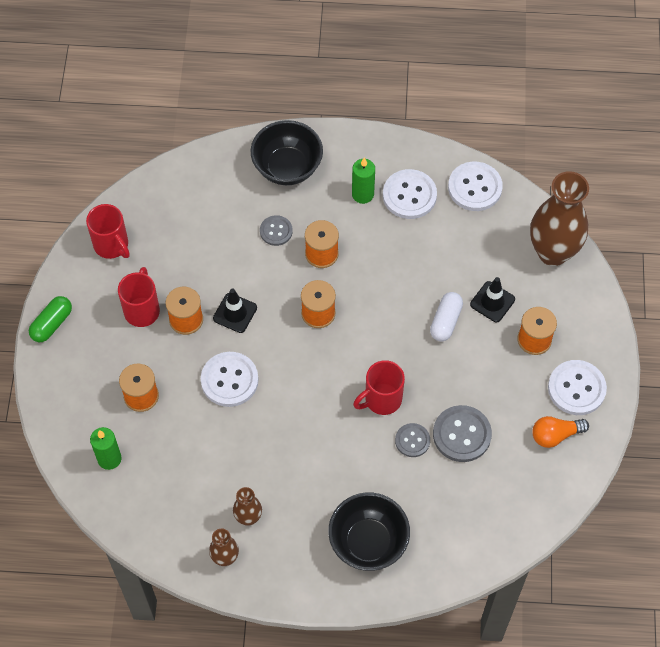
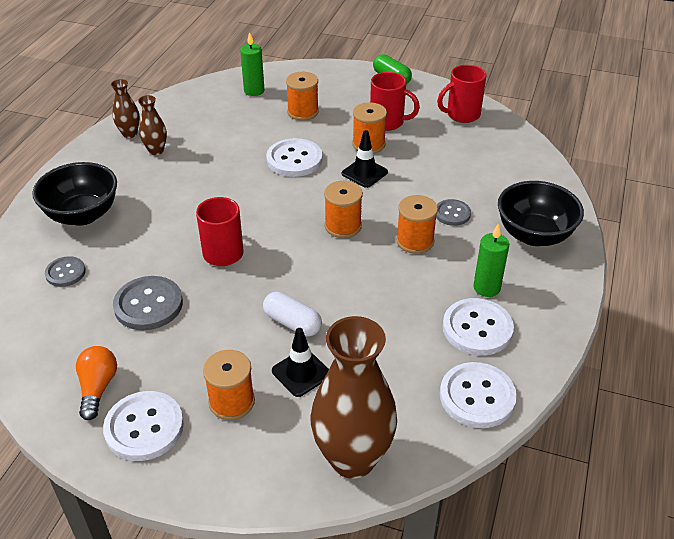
camera: 105 degrees right, 20 degrees down
(412, 440) = (164, 265): grey button -> grey button (65, 273)

